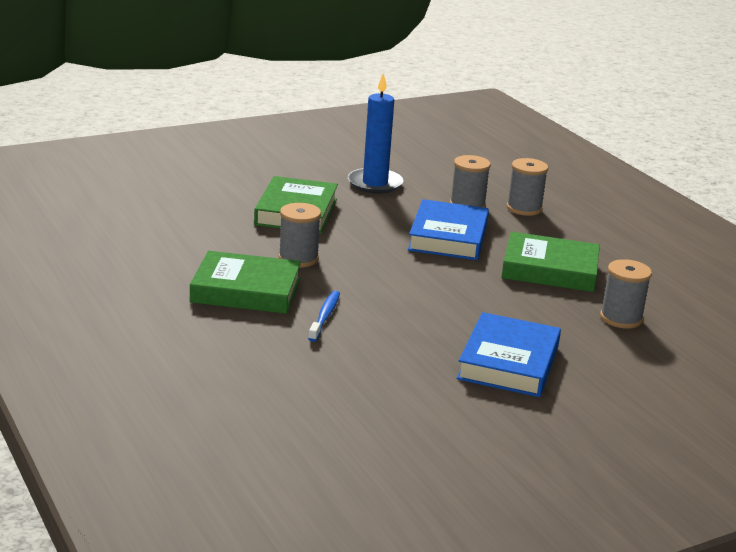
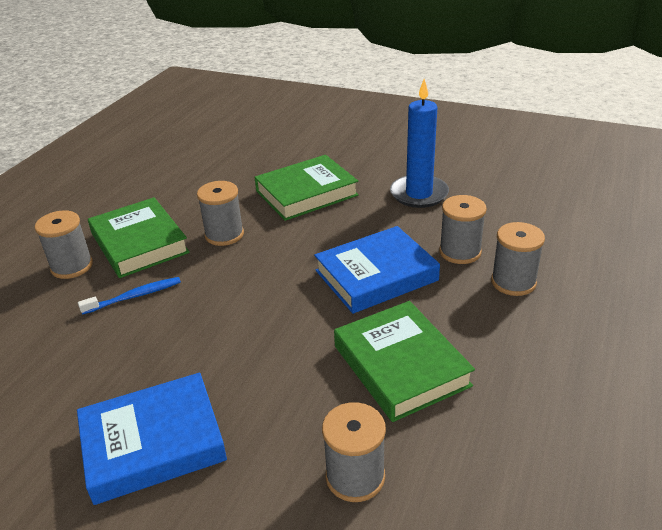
camera: 55 degrees right, 10 degrees up
(230, 325) = (72, 266): none -> grey spool

